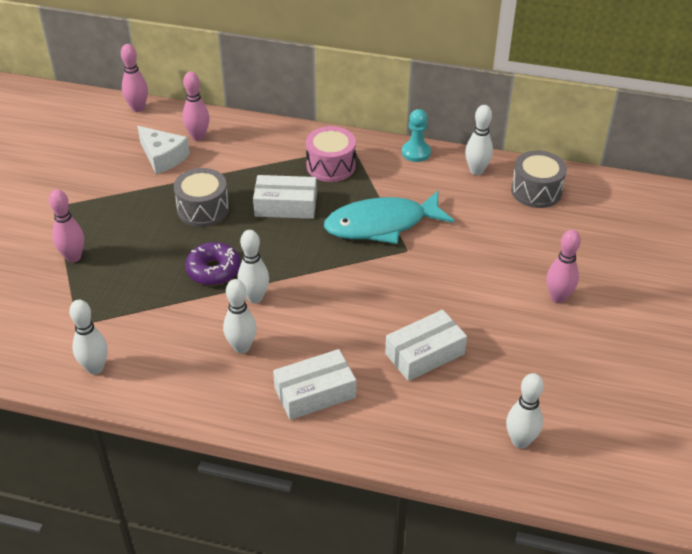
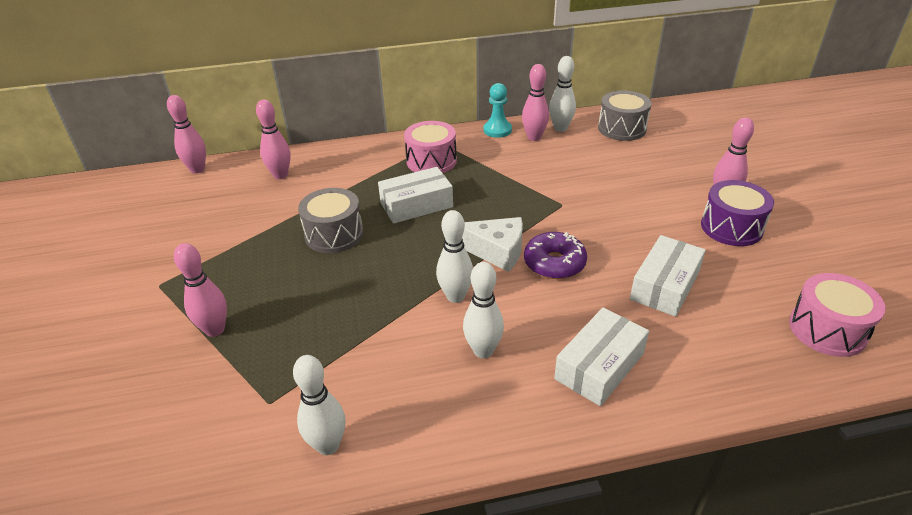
camera: 25 degrees left, 5 degrees down
(163, 157) = (255, 202): white cheese -> white cheese (496, 251)
(213, 270) = (390, 286): purple donut -> purple donut (554, 263)
(381, 224) = (520, 192): turquoise fish -> none
(443, 172) = (534, 137): none -> pink bowling pin
(520, 441) = (827, 329): white bowling pin -> pink drum
(535, 327) = (731, 227): none -> purple drum

